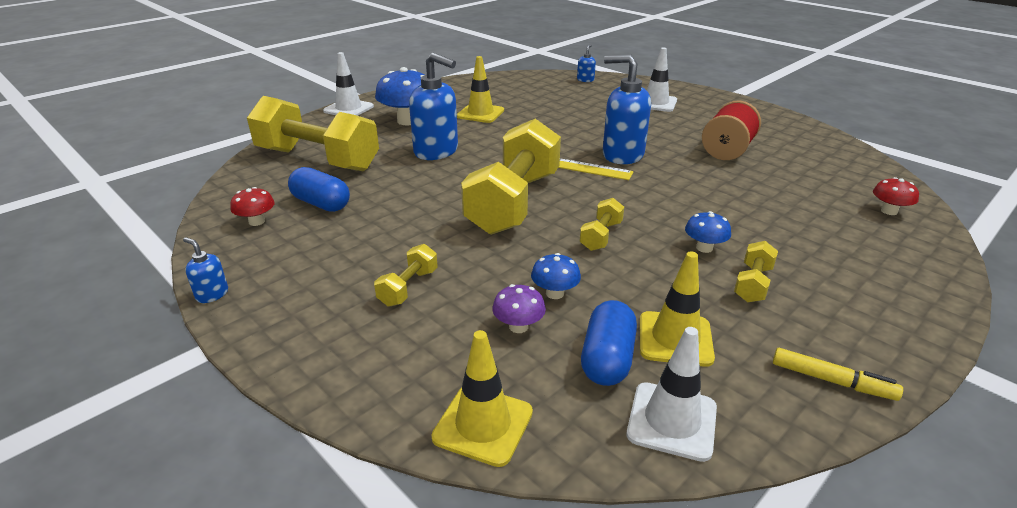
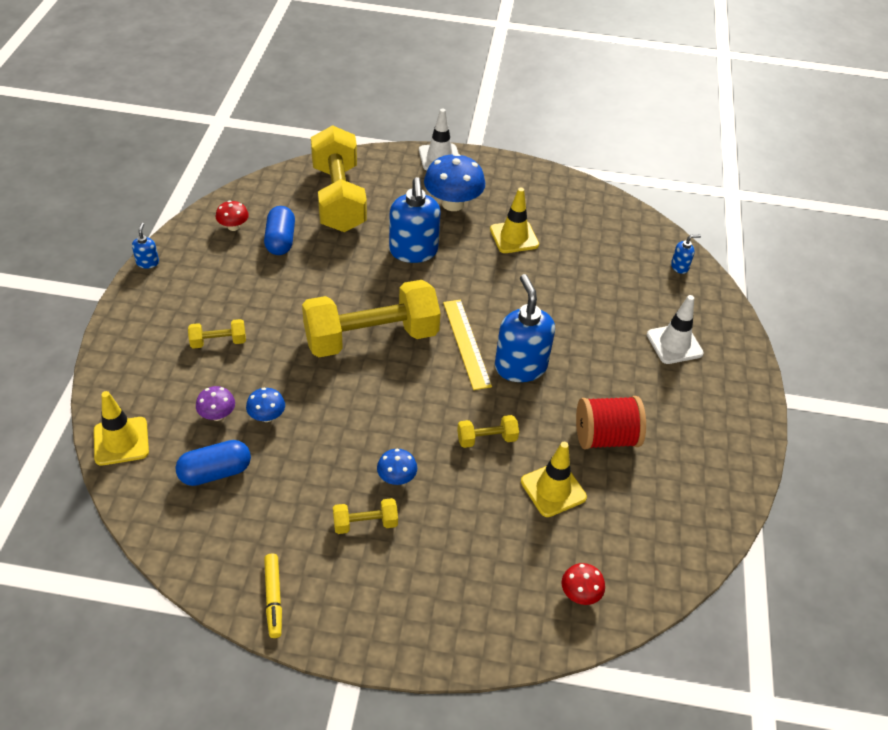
camera: 50 degrees right, 15 degrees up
(601, 236) = (363, 409): yellow dumbbell -> yellow dumbbell (486, 439)
(672, 421) = (178, 525): white traffic cone -> none
(675, 339) = (261, 499): yellow traffic cone -> yellow traffic cone (553, 489)

